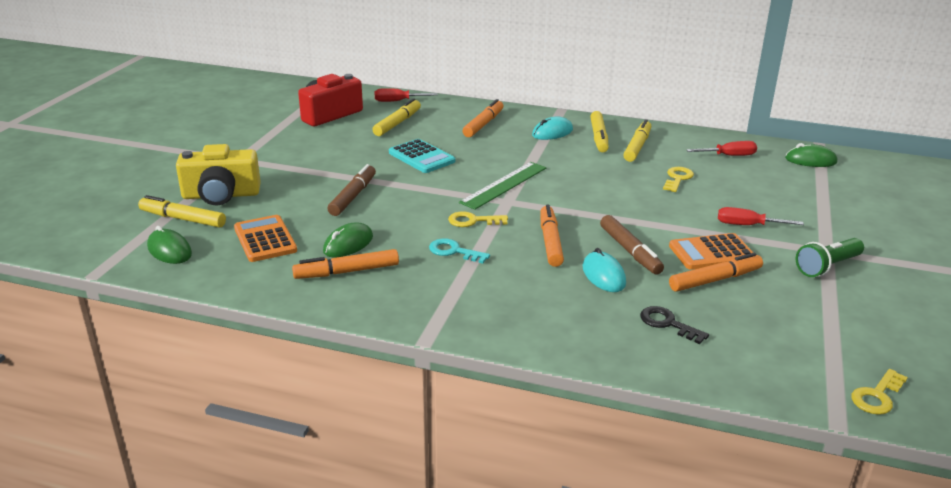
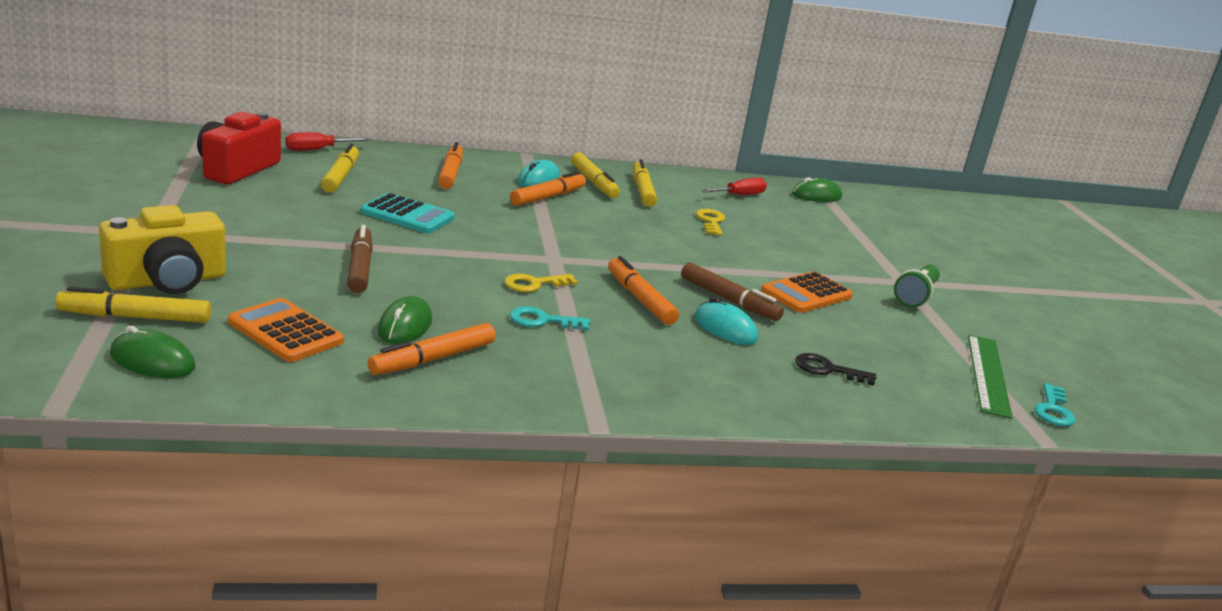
camera: 30 degrees left, 5 degrees down
(504, 185) = (534, 241): green ruler -> green ruler (988, 374)
(715, 280) = (832, 320): orange marker -> orange marker (548, 197)
(747, 225) = (815, 263): red screwdriver -> none
(877, 396) = (1053, 410): yellow key -> turquoise key

